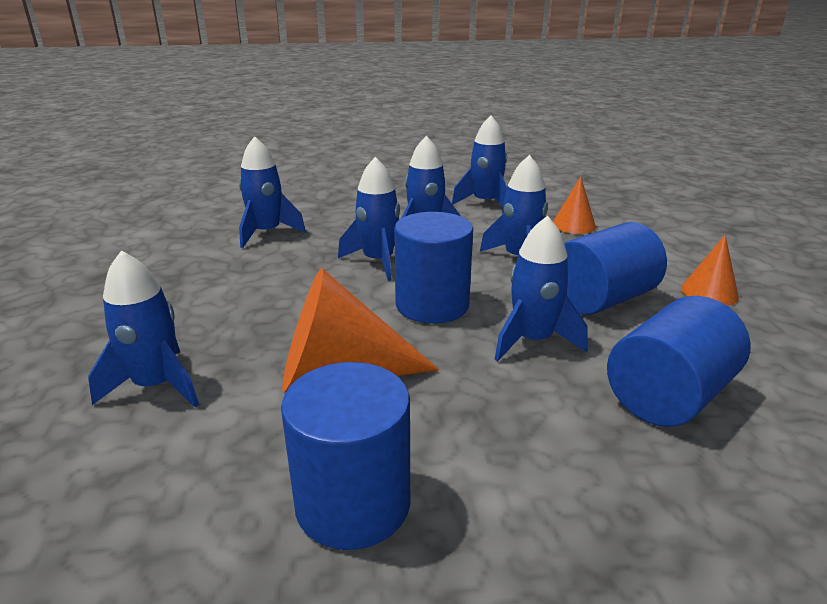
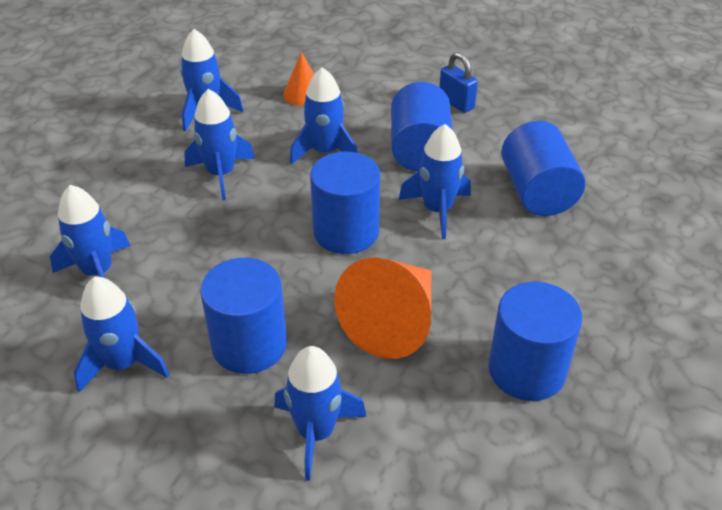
camera: 55 degrees left, 15 degrees up
(242, 313) = (249, 344): none -> blue cylinder
(378, 261) = (244, 226): blue rocket -> blue rocket (123, 364)
(709, 292) = (456, 103): orange cone -> blue padlock

